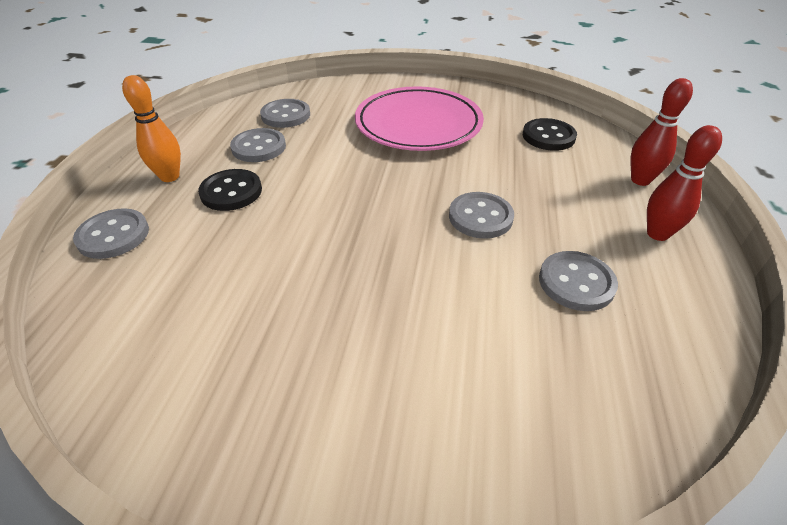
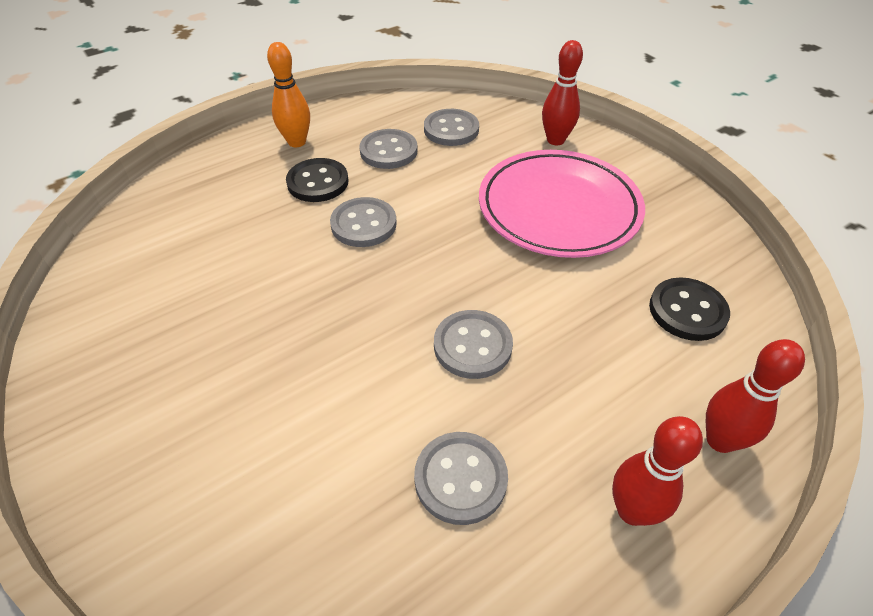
camera: 45 degrees right, 5 degrees up
(113, 235) = (210, 171): grey button -> grey button (363, 224)
(363, 92) = (555, 140): none -> red bowling pin

